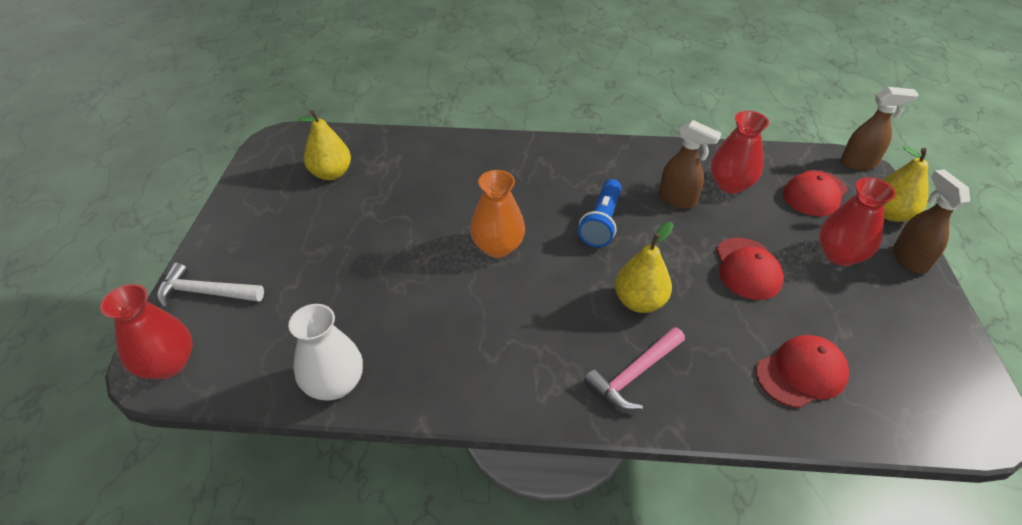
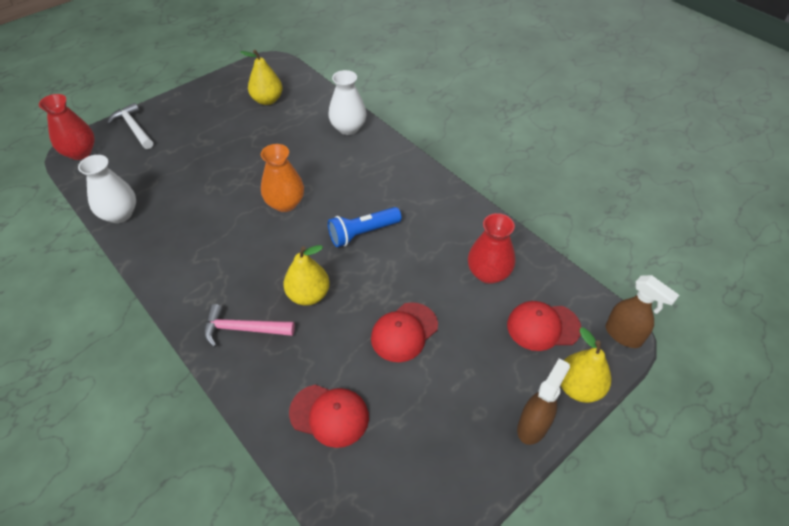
camera: 45 degrees right, 5 degrees up
(453, 151) = (348, 128): none -> white vase
(677, 200) = (433, 255): brown spray bottle -> none
(839, 255) = (484, 378): red vase -> none

